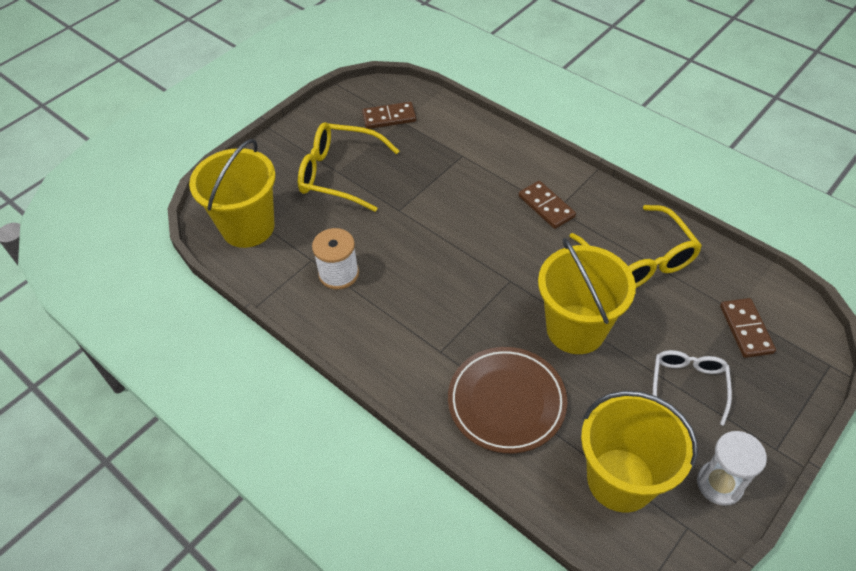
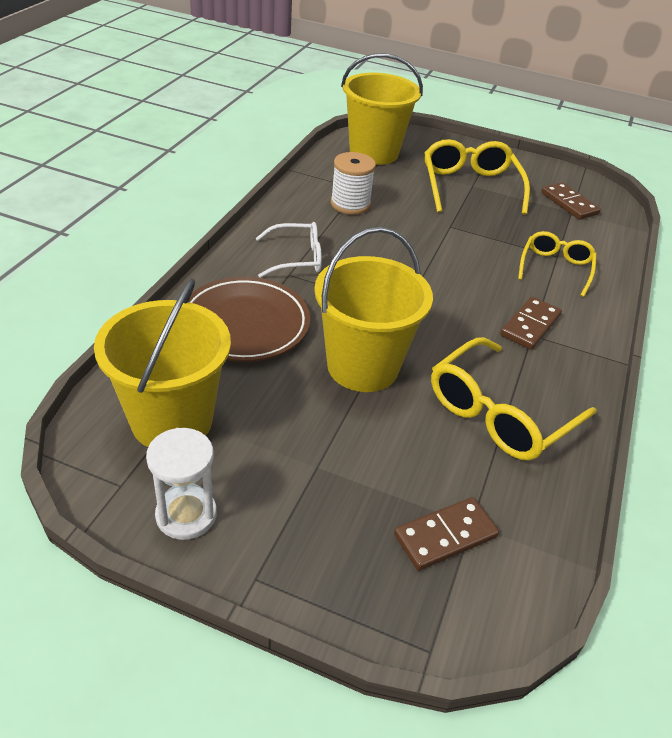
camera: 65 degrees right, 10 degrees down
(478, 163) = (555, 268): none -> yellow glasses
(688, 385) = (324, 475): white glasses -> white glasses (296, 258)

